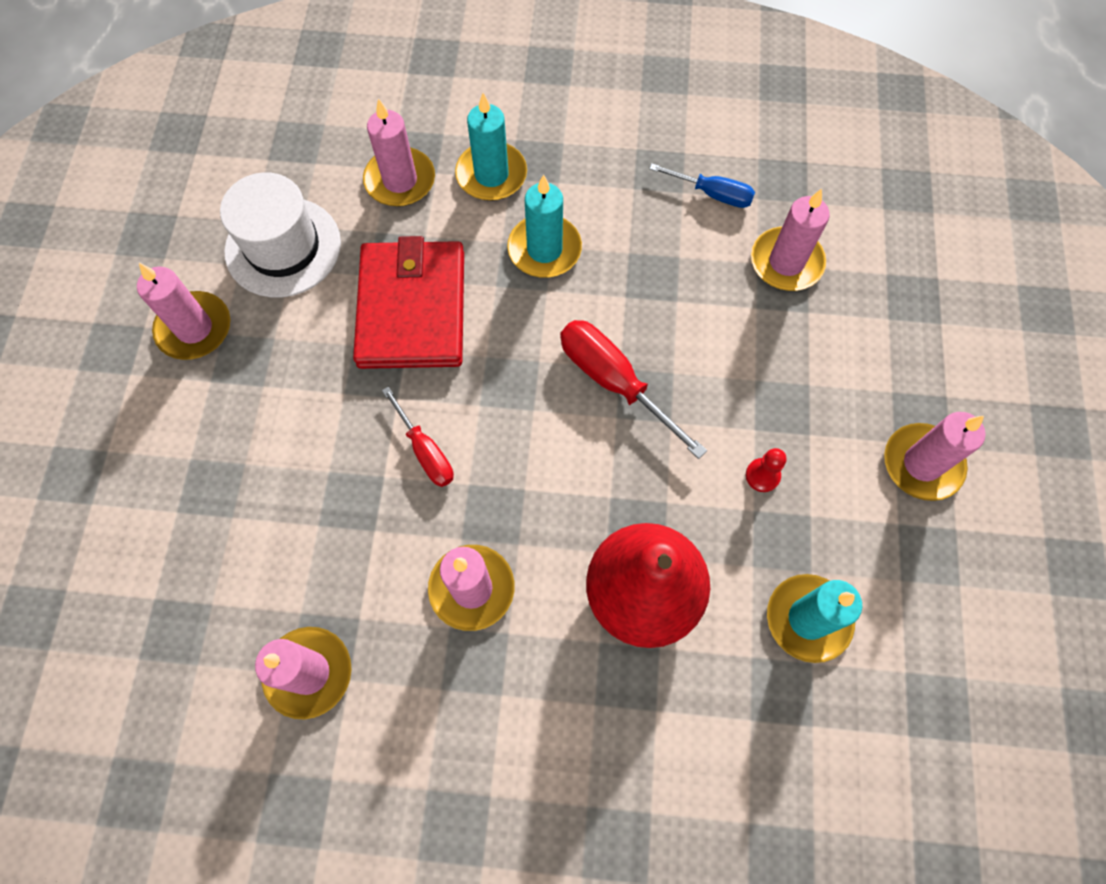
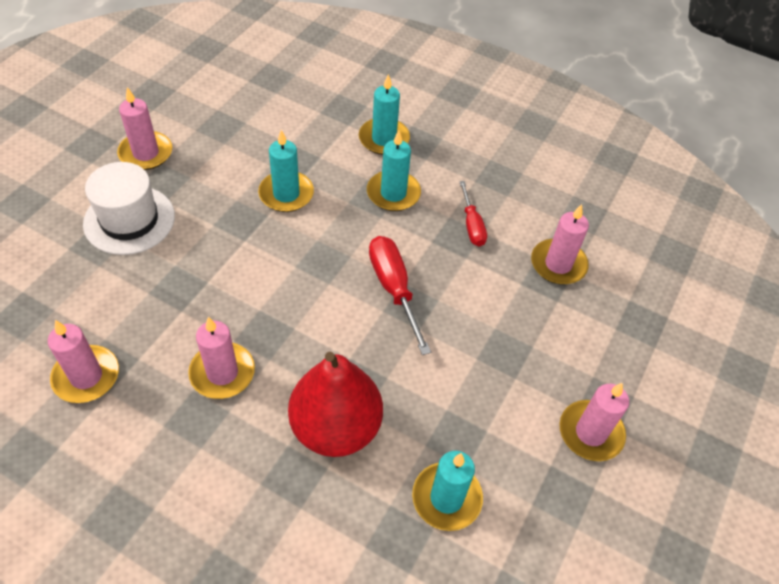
camera: 20 degrees right, 15 degrees down
(283, 247) = (227, 130): white hat -> white hat (129, 220)
(400, 180) = (323, 121): pink candle -> none
(412, 308) = (286, 194): red wallet -> turquoise candle
(426, 452) = (243, 279): red screwdriver -> red screwdriver (472, 226)
(713, 194) = (528, 204): blue screwdriver -> none
(762, 475) = (465, 389): red pawn -> none

